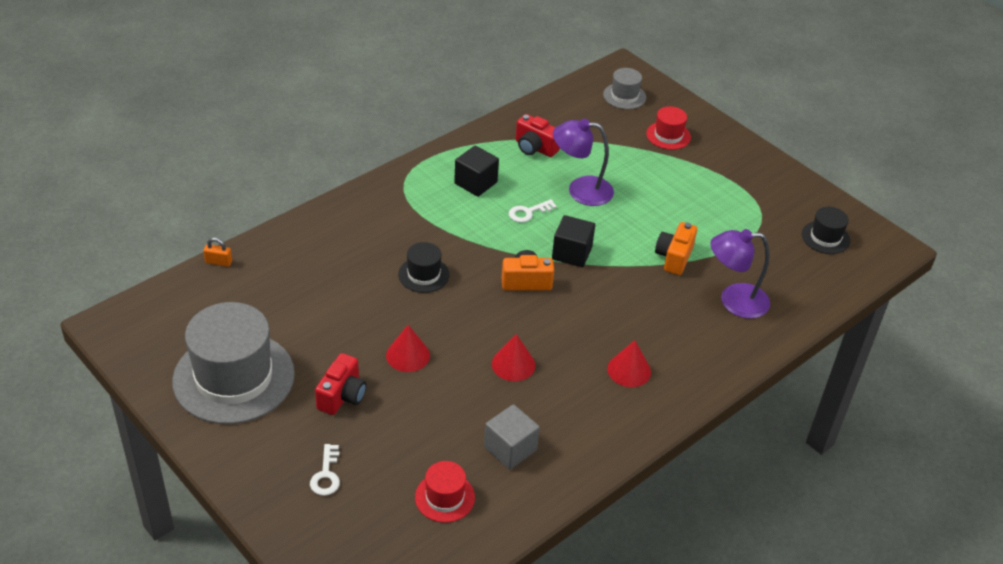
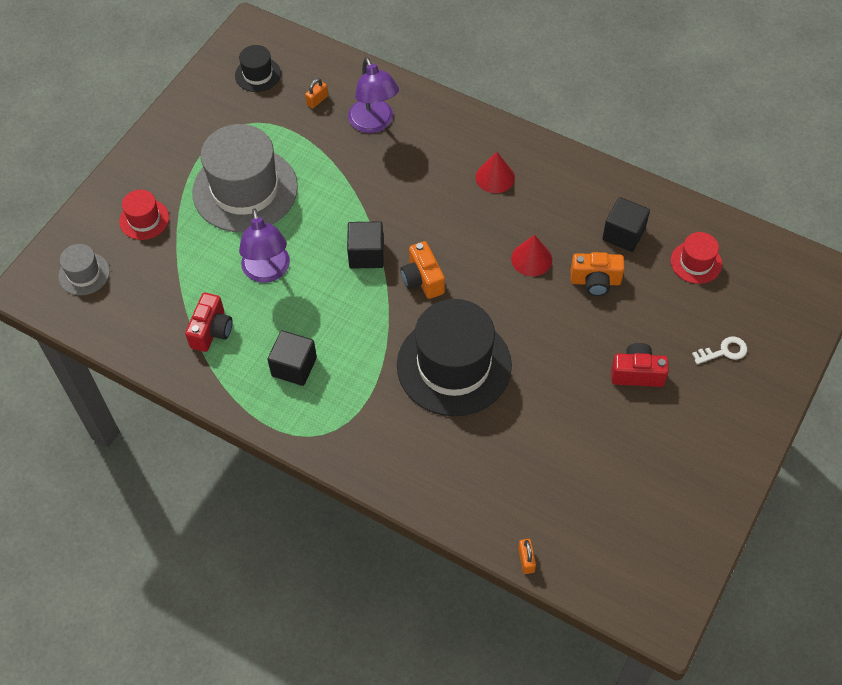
camera: 105 degrees left, 15 degrees up
(234, 377) = (665, 470): grey hat -> grey hat (245, 189)
(408, 355) = (563, 341): red cone -> none
(423, 274) = (454, 365): black hat -> black hat, size x2.14
(510, 448) = (623, 234): grey cube -> black cube
(528, 212) = (322, 306): white key -> none
(674, 257) = (336, 176): orange camera -> orange camera (595, 281)
(778, 269) = (317, 100): none -> orange padlock

